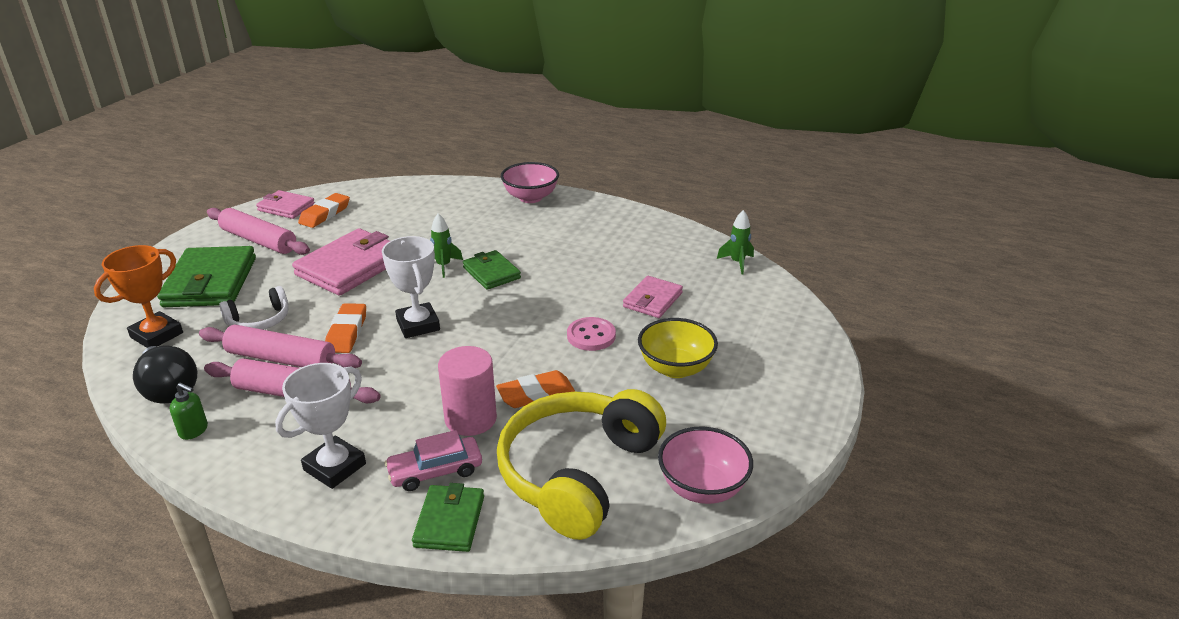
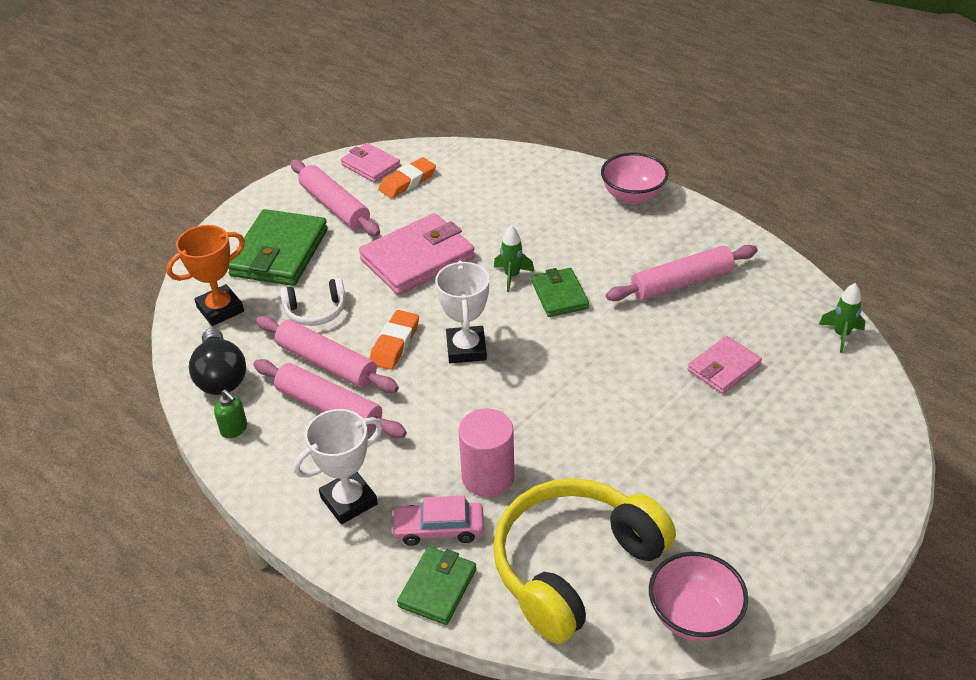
camera: 20 degrees right, 10 degrees up
(536, 394) = (561, 462): orange eraser -> none
(591, 336) = (640, 401): pink button -> none
(594, 248) = (681, 283): none -> pink rolling pin
(675, 368) = (717, 463): yellow bowl -> none

